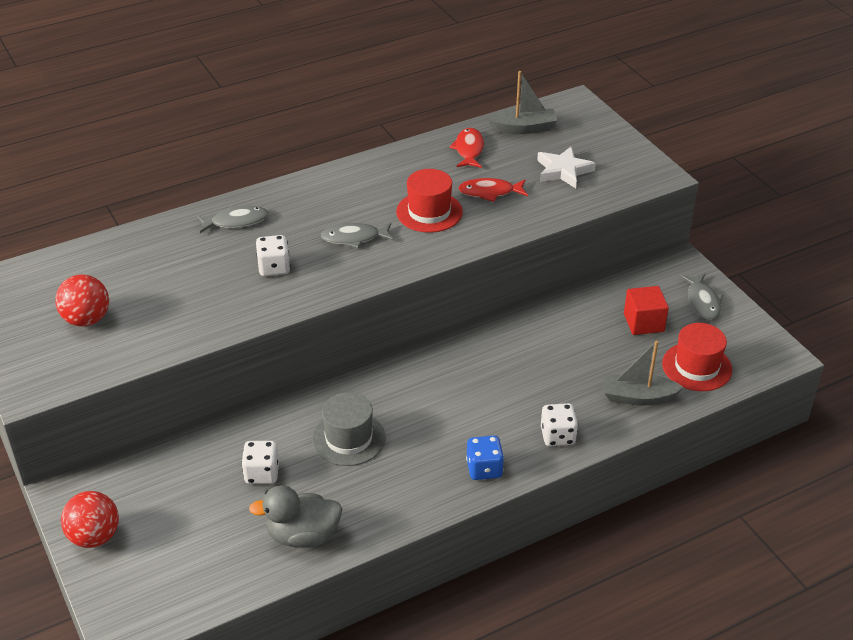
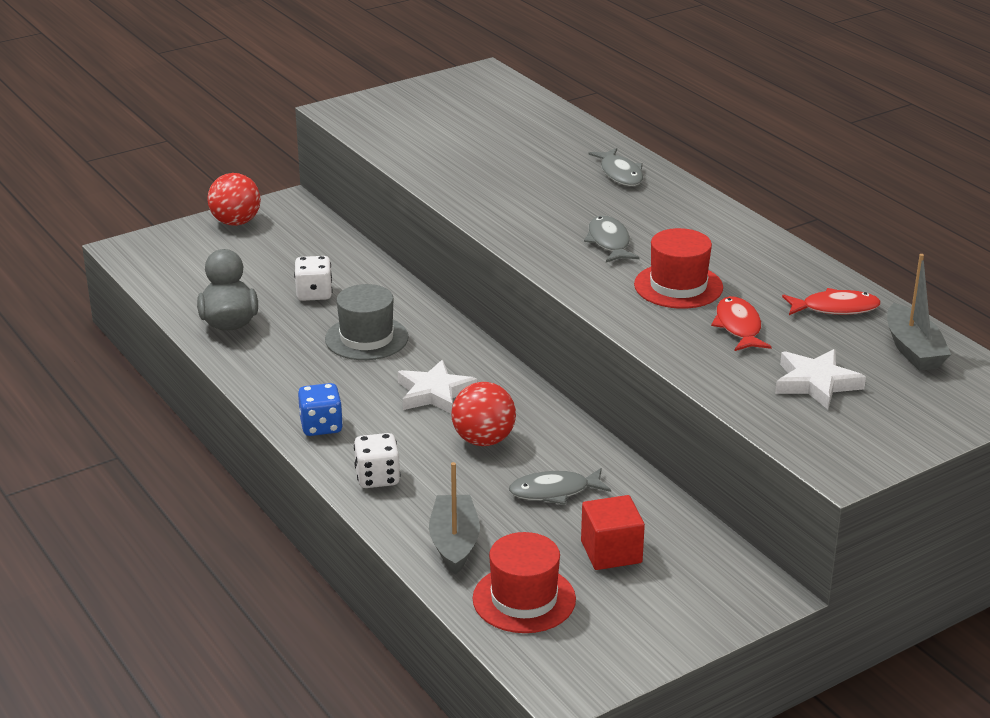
camera: 85 degrees right, 10 degrees down
(87, 319) = (439, 121): red ball -> red ball (483, 440)
(274, 268) = (541, 201): white dice -> none
(441, 399) = (435, 393): none -> white star
(702, 301) = (675, 612): grey fish -> grey fish (554, 491)

